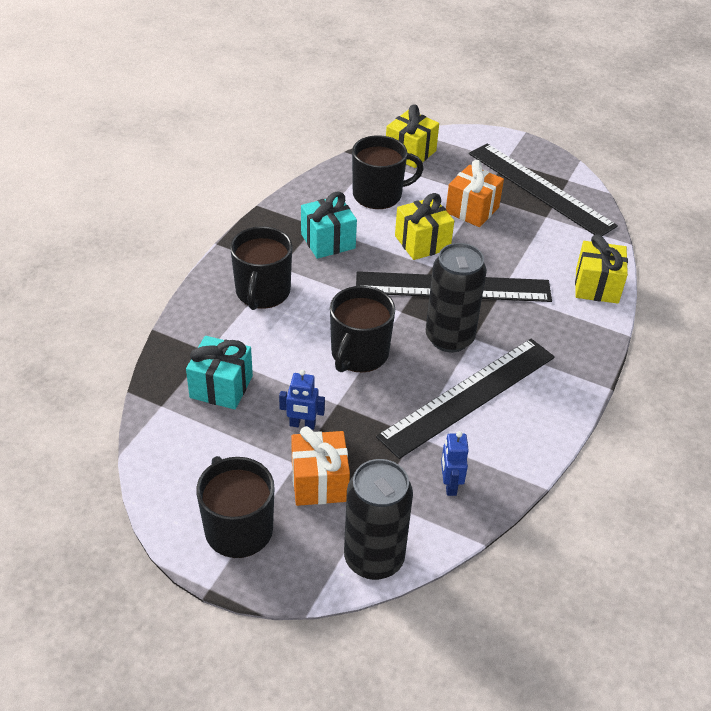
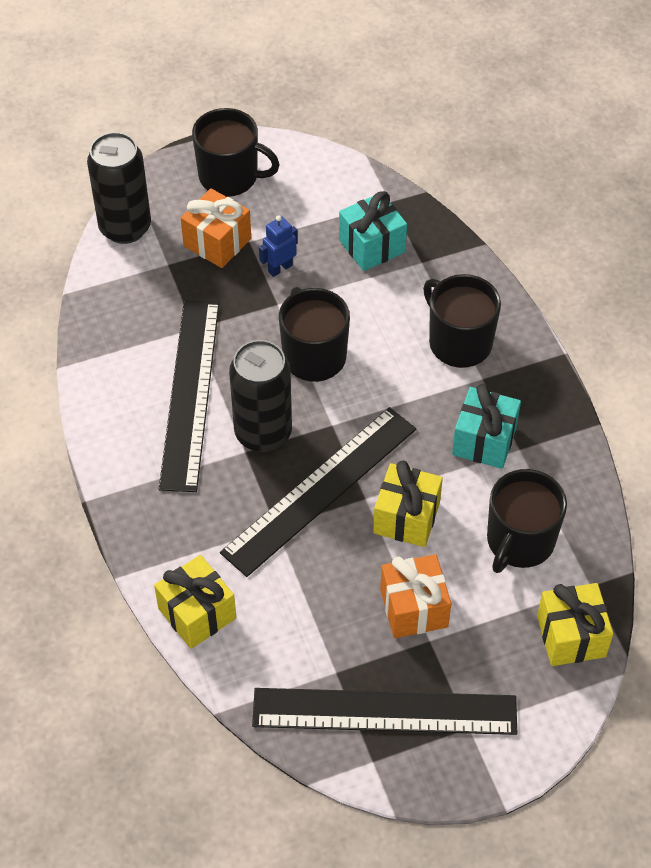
camera: 135 degrees right, 10 degrees up
(450, 485) = (128, 312): blue robot -> none

